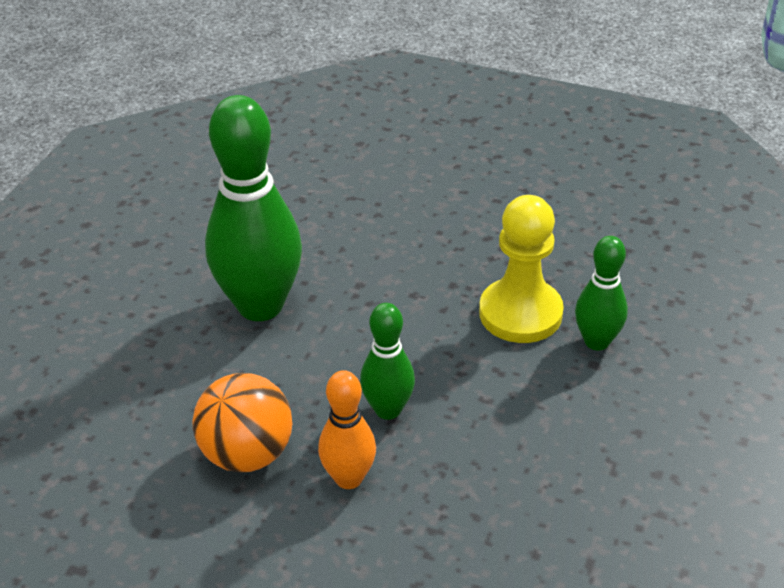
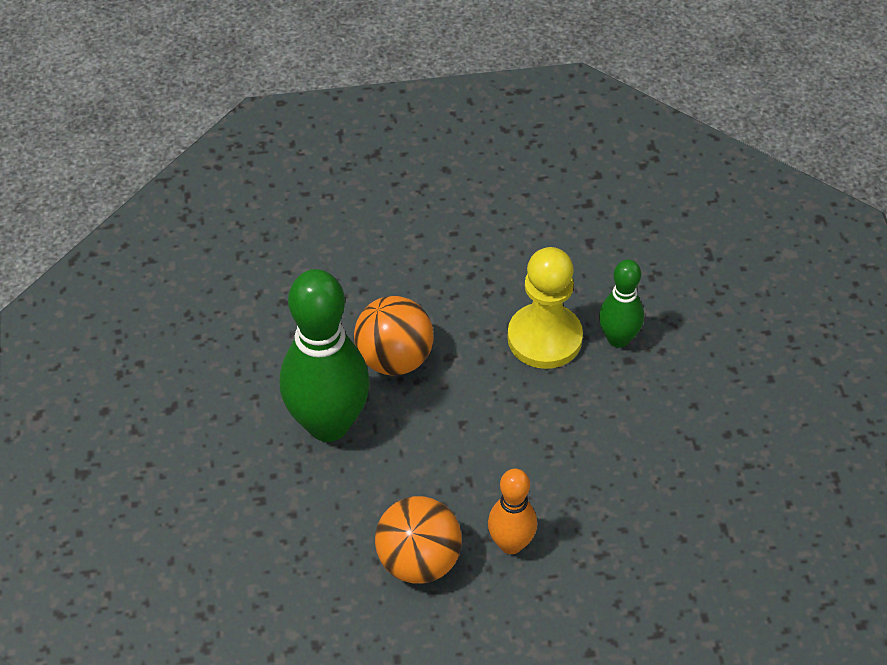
camera: 30 degrees left, 10 degrees up
(362, 277) = (394, 359): none -> orange ball
(388, 409) = (500, 472): green bowling pin -> none

